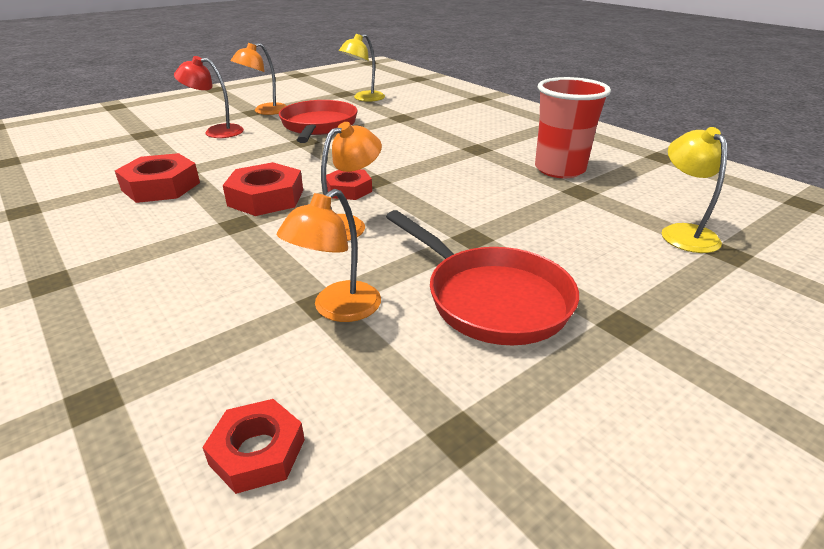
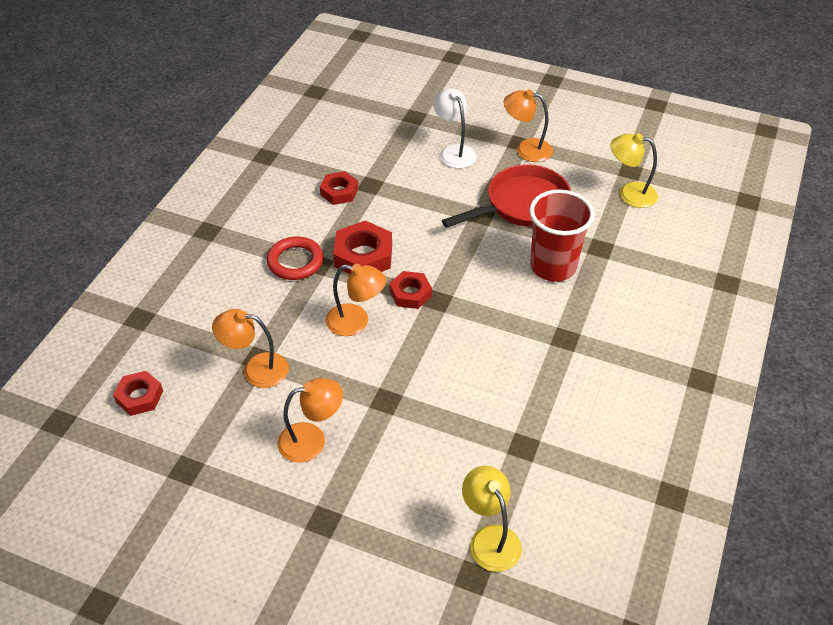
camera: 60 degrees right, 15 degrees up
(161, 186) = (339, 192): red nut -> red nut, size x0.64
(210, 235) = (295, 261): none -> red ring
(216, 131) = (454, 152): red lamp -> white lamp
(491, 299) = (312, 440): red pan -> orange lamp
(559, 169) = (563, 417): red cup -> red cup (553, 266)
(683, 233) = (490, 538): yellow lamp -> yellow lamp turned 75 degrees counterclockwise

